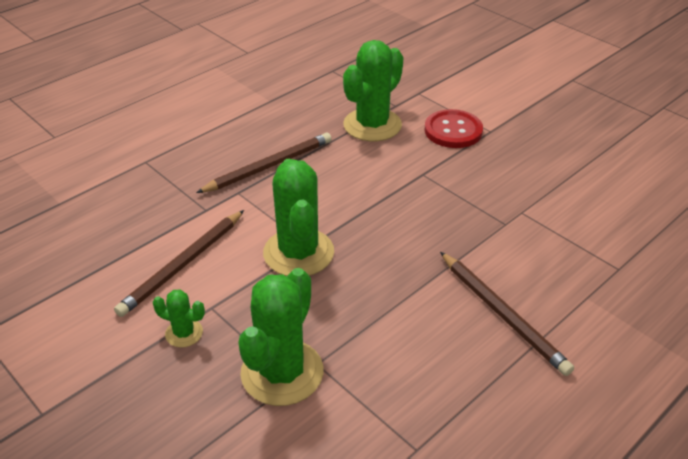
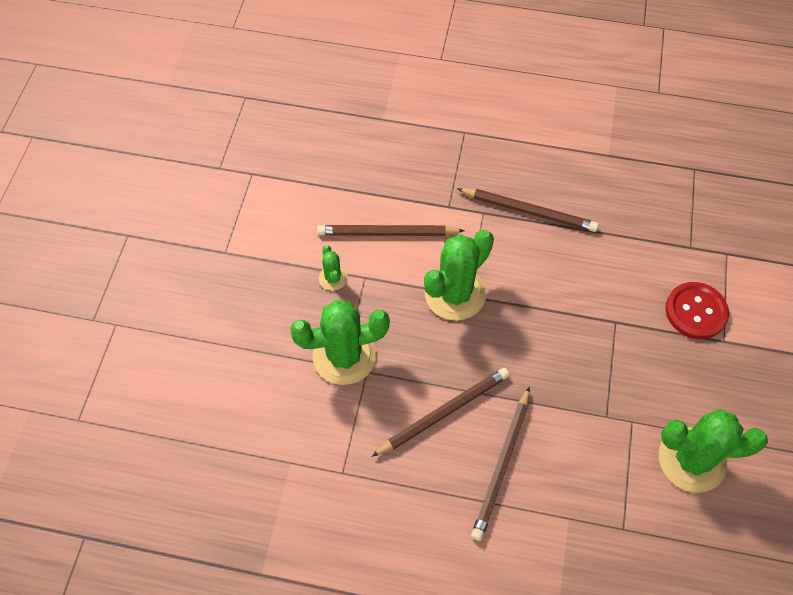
camera: 55 degrees right, 20 degrees up
(372, 125) = (646, 247): green cactus -> green cactus (691, 460)
(414, 327) = (443, 412): none -> brown pencil

